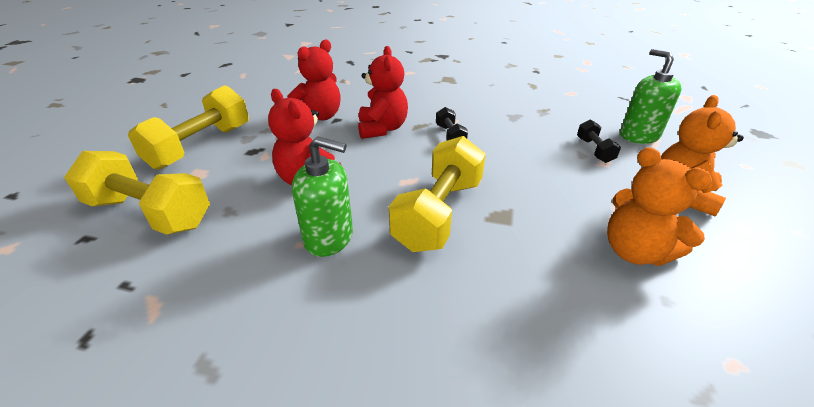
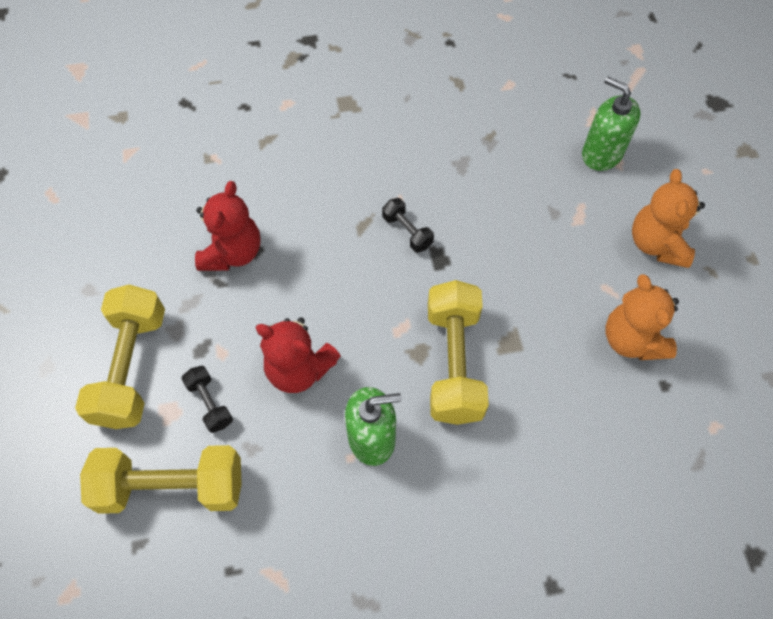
camera: 25 degrees left, 25 degrees up
(382, 129) = (324, 248): red teddy bear -> none
(594, 150) = (564, 200): black dumbbell -> black dumbbell (210, 403)
(635, 251) = (632, 340): orange teddy bear -> orange teddy bear turned 45 degrees clockwise

